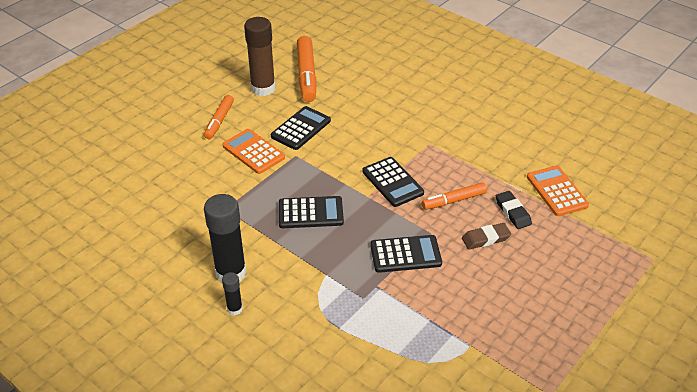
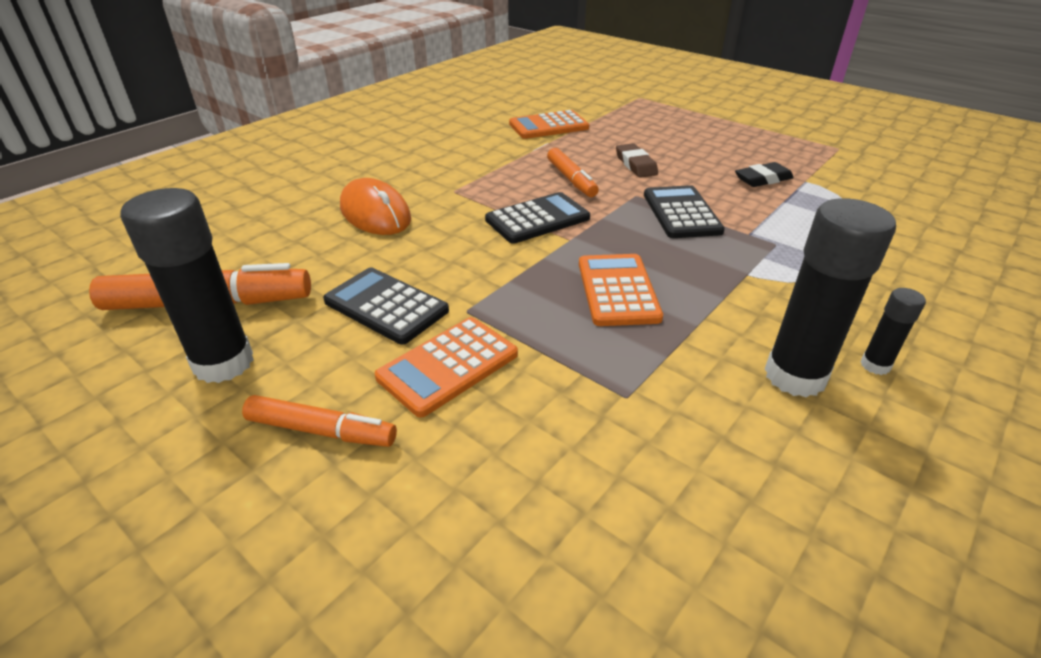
camera: 90 degrees left, 5 degrees down
(263, 88) = (223, 363): brown glue stick -> black glue stick
(310, 213) = (618, 290): black calculator -> orange calculator
(396, 114) = (375, 213): none -> orange mouse
(512, 212) = (587, 148): black eraser -> black eraser (763, 179)

